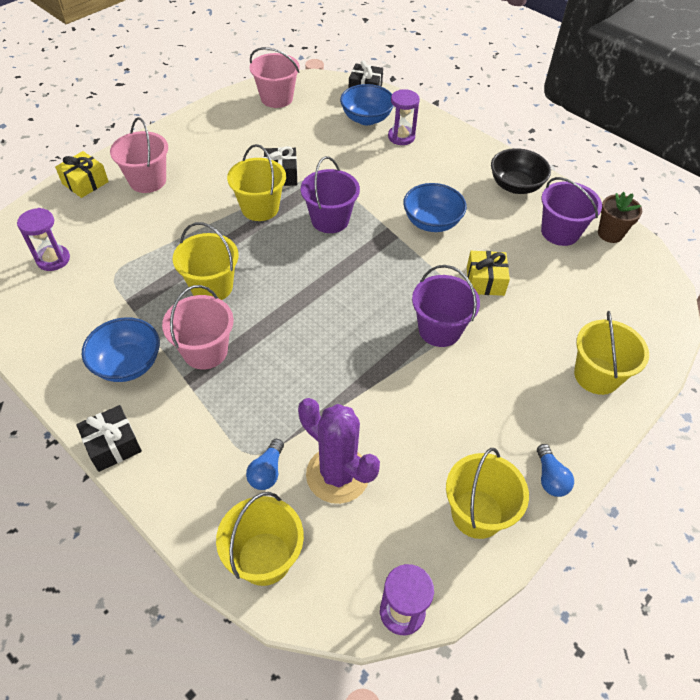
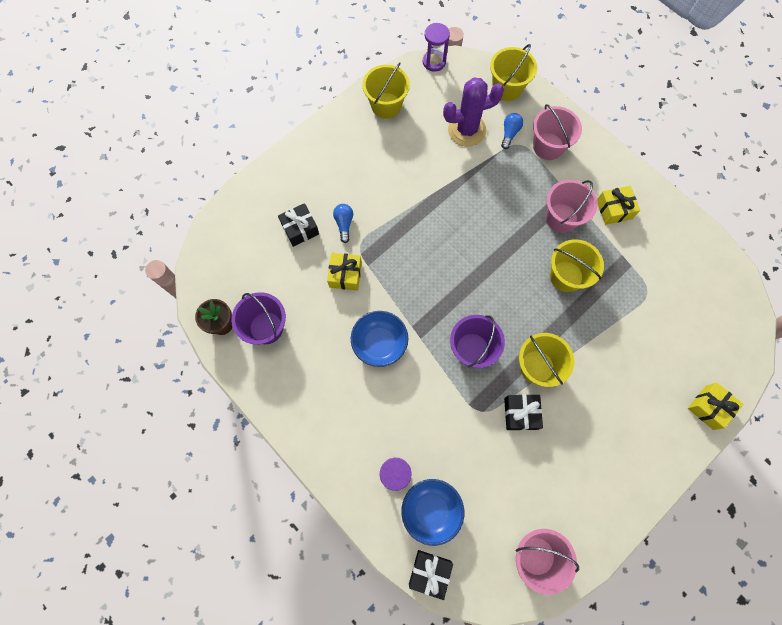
camera: 175 degrees left, 20 degrees up
(53, 259) = (703, 309): purple hourglass -> none
(113, 445) = (607, 153): black gift -> black gift (300, 229)
(128, 364) = (614, 209): blue bowl -> yellow gift
(147, 181) = (650, 409): pink bucket -> pink bucket (548, 146)
(337, 474) = (466, 130): purple cactus -> purple cactus turned 60 degrees counterclockwise
(439, 329) = (389, 230): purple bucket -> none
(515, 186) = (290, 391): black bowl -> none
(550, 478) = (337, 123): blue light bulb -> blue light bulb (344, 224)
(596, 375) = (284, 189): yellow bucket -> none

